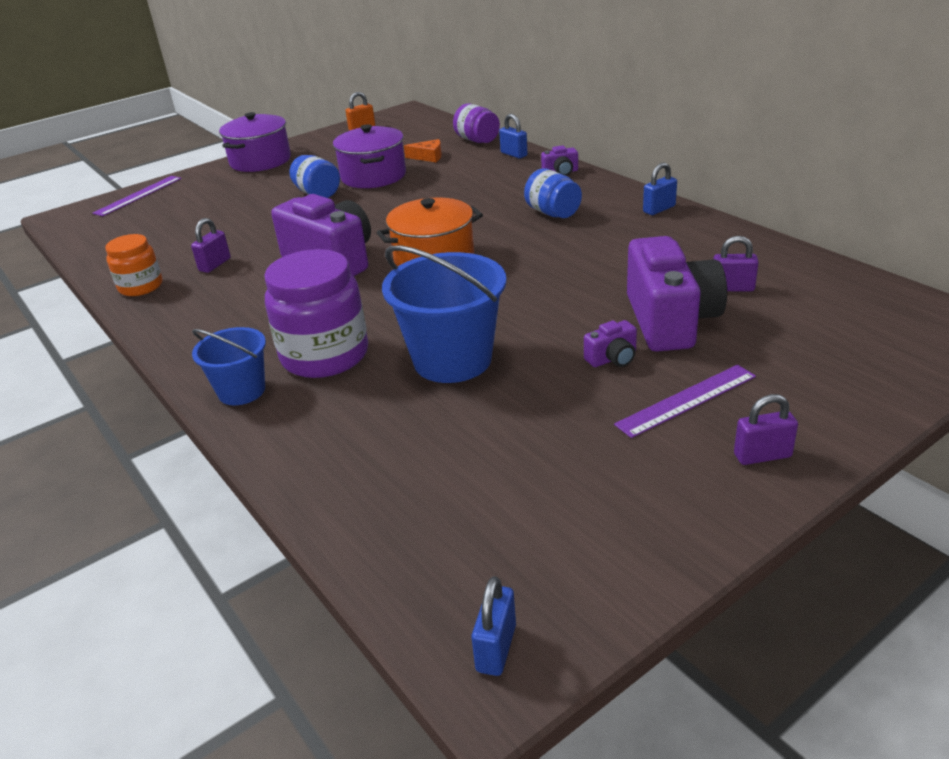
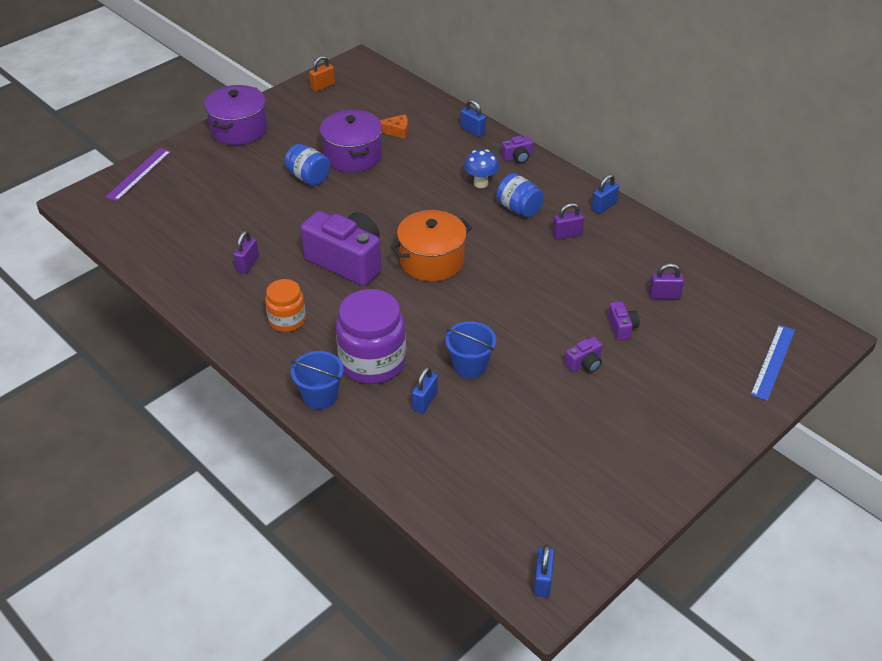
camera: 10 degrees left, 10 degrees up
(141, 287) = (193, 289): orange jar -> orange jar (287, 320)
(379, 398) = (425, 401): none -> blue padlock
(452, 360) = (469, 366): blue bucket -> blue bucket, size x0.58
(477, 140) = (436, 109): purple jar -> none
(512, 193) = (480, 183): none -> blue mushroom
(670, 320) = (622, 328): purple camera -> purple camera, size x0.43
(686, 400) = (638, 400): purple ruler -> none
(762, 456) = (688, 444): purple padlock -> purple padlock (567, 235)
(894, 357) = (773, 362): none -> blue ruler

